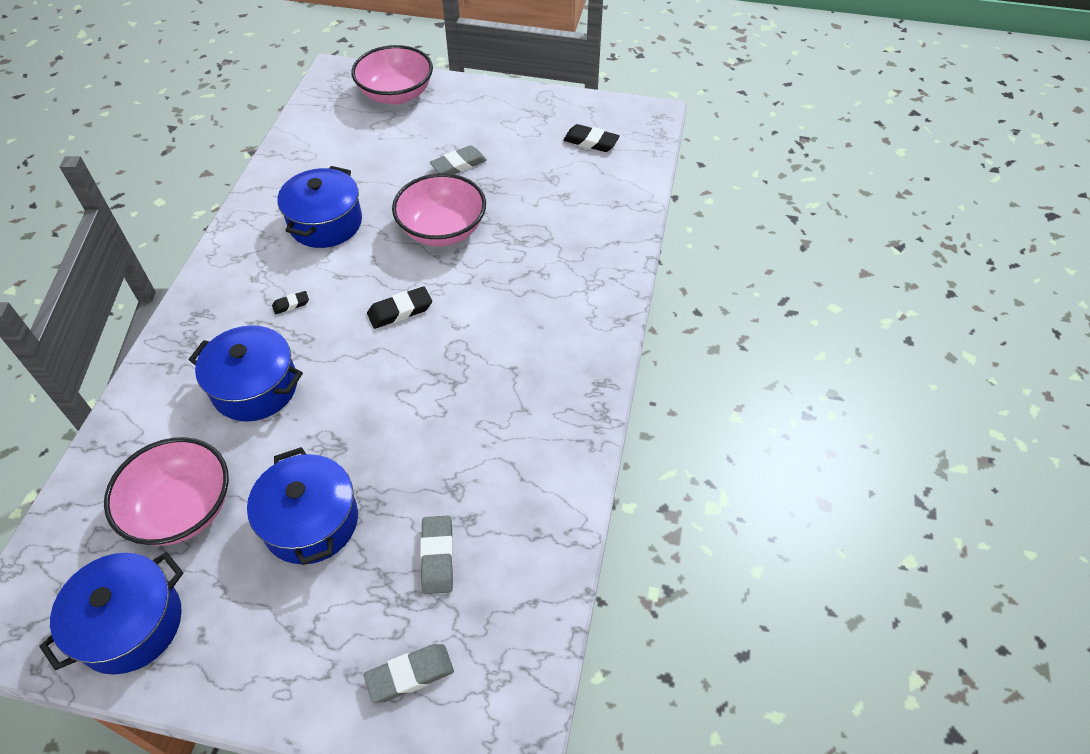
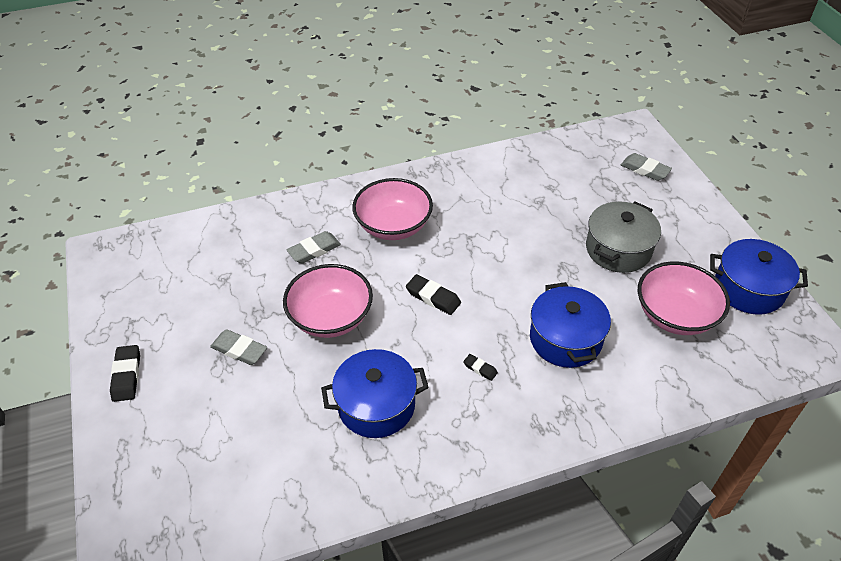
camera: 120 degrees left, 5 degrees down
(311, 522) = (618, 249): blue pot -> grey pot
(396, 94) = (144, 468): pink bowl -> pink bowl (393, 226)
(437, 557) = (582, 189): grey eraser -> grey eraser (314, 250)
(591, 142) = (158, 274): black eraser -> black eraser (127, 375)

